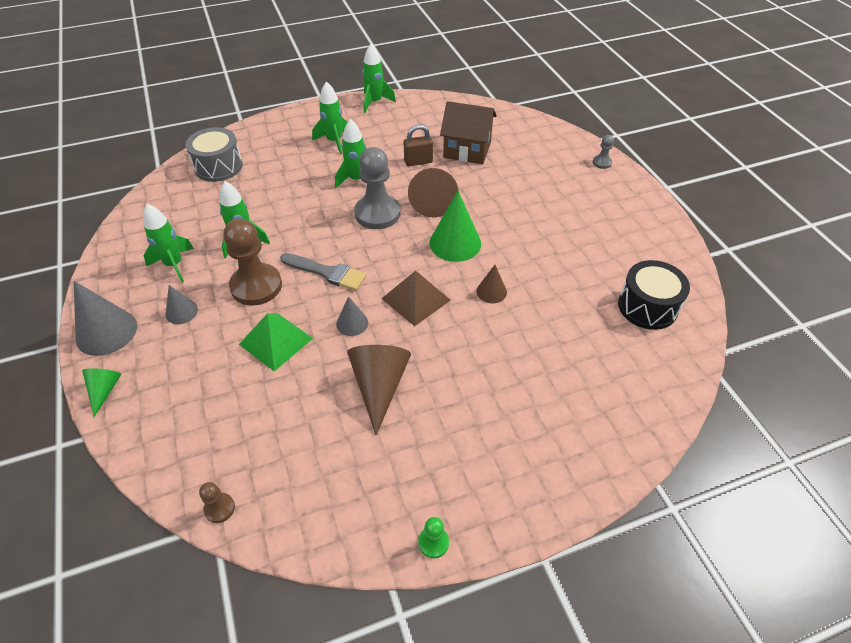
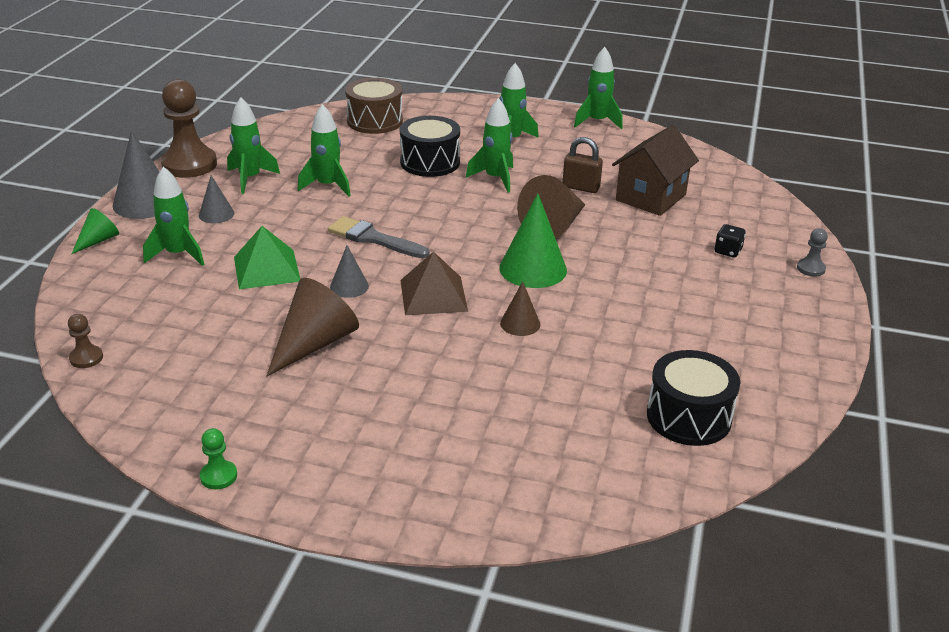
camera: 35 degrees right, 15 degrees down
(190, 366) = (178, 254): none -> green rocket
(218, 166) = (375, 121): grey drum -> brown drum
(256, 286) = (299, 222): brown pawn -> brown pawn (189, 164)
(297, 186) = (430, 162): none -> black drum
(326, 272) = (374, 239): grey brush -> grey brush turned 150 degrees clockwise
(377, 213) = (481, 213): grey pawn -> none
(467, 150) = (650, 197): brown house -> brown house turned 75 degrees clockwise
(549, 171) = (728, 251): none -> black dice

